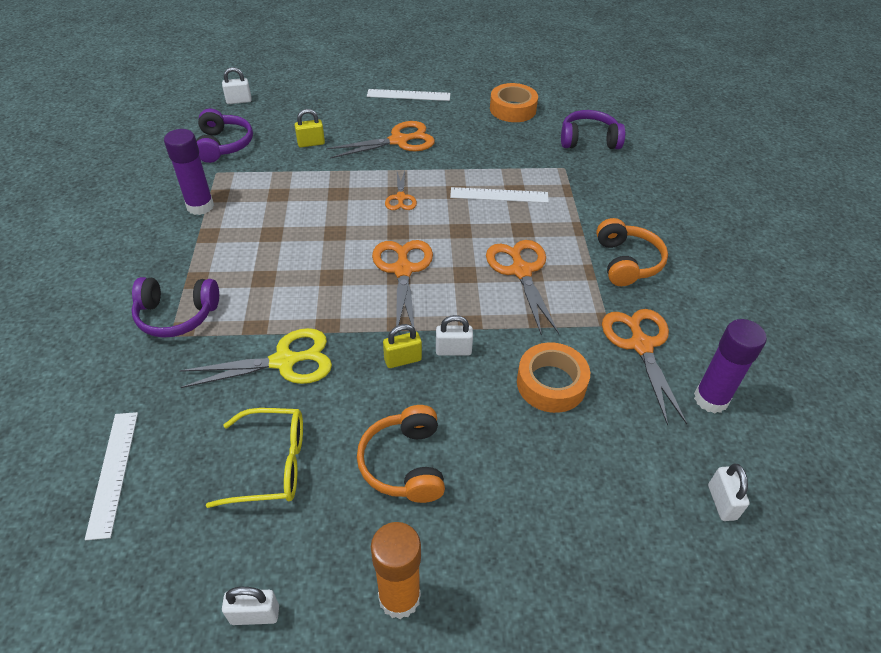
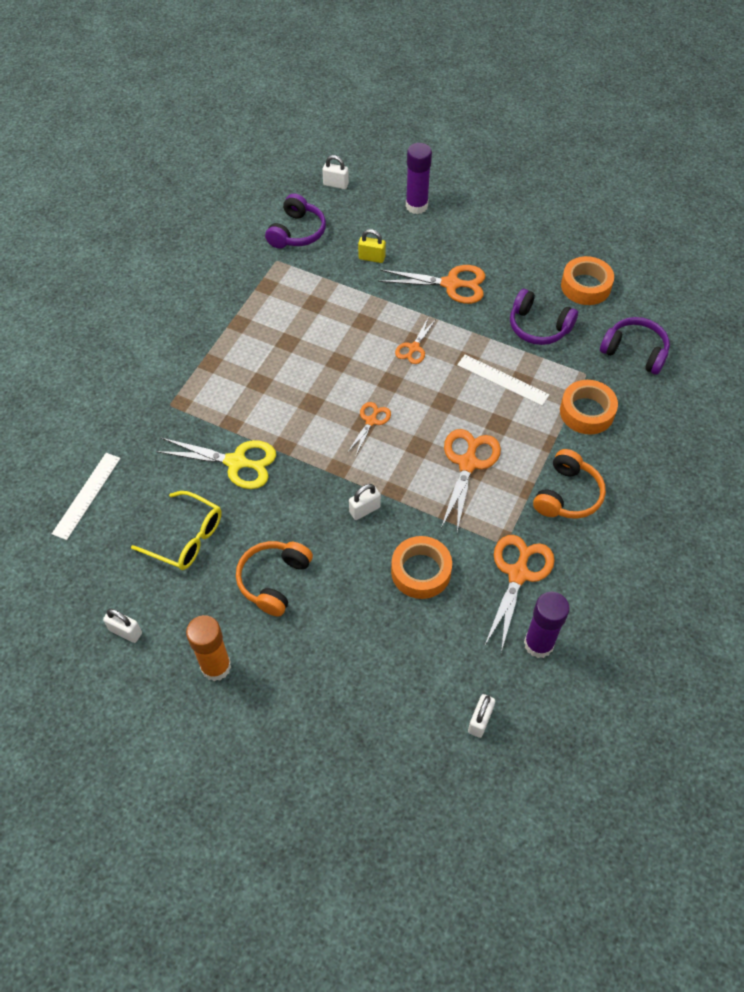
camera: 30 degrees right, 10 degrees up
(177, 315) = (181, 389): purple headphones -> purple headphones (538, 327)
(200, 206) = (247, 292): purple glue stick -> purple glue stick (416, 206)
(403, 270) = (371, 421): orange scissors -> orange scissors, size x0.57
(403, 360) = (322, 500): yellow padlock -> none
(408, 95) = (494, 232): white ruler -> none
(453, 350) = (364, 510): white padlock -> white padlock turned 60 degrees counterclockwise
(588, 194) = (586, 412): none -> orange tape

